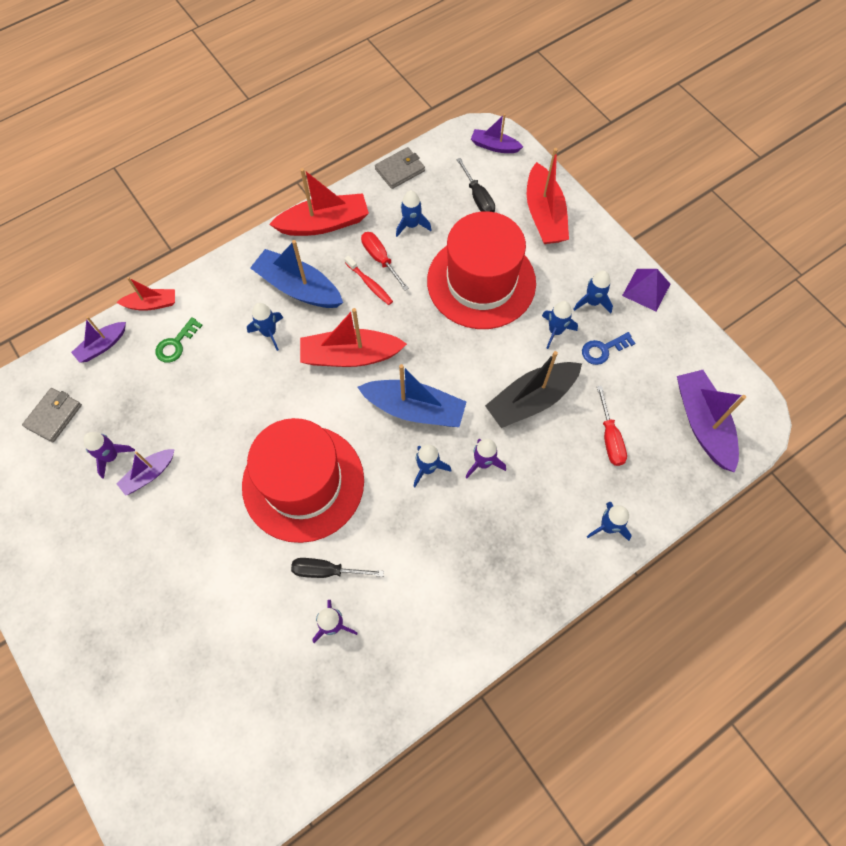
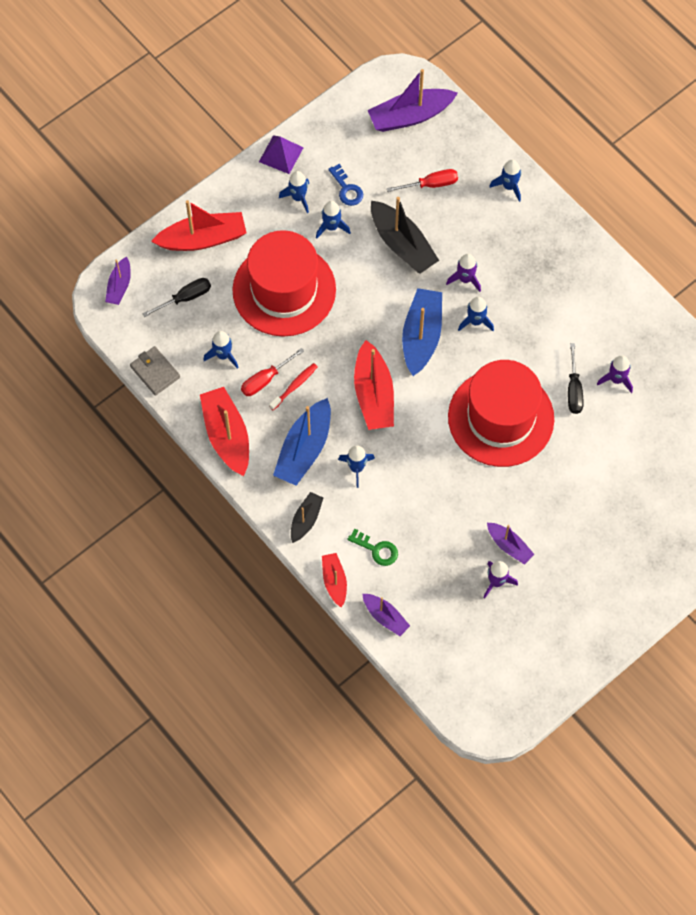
camera: 95 degrees left, 0 degrees up
(54, 416) = (463, 643): grey wallet -> none
(222, 284) = (306, 520): none -> black boat

